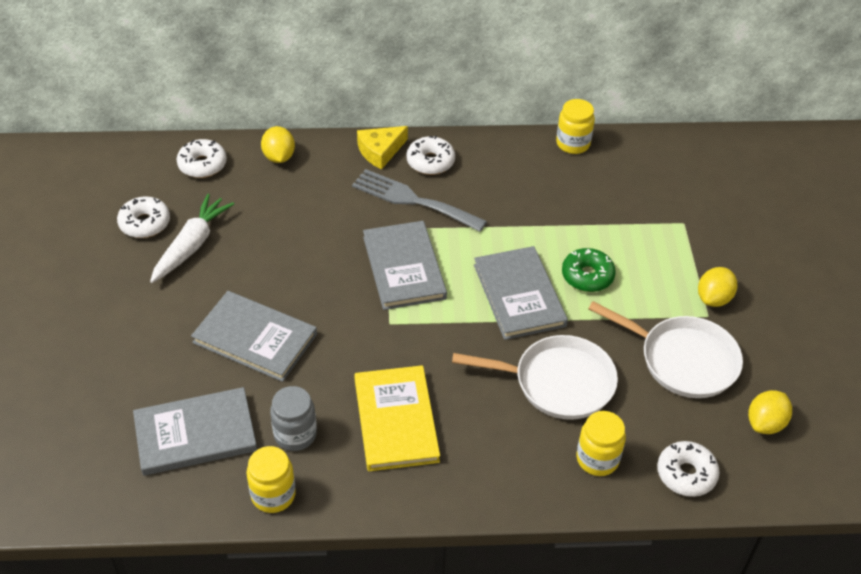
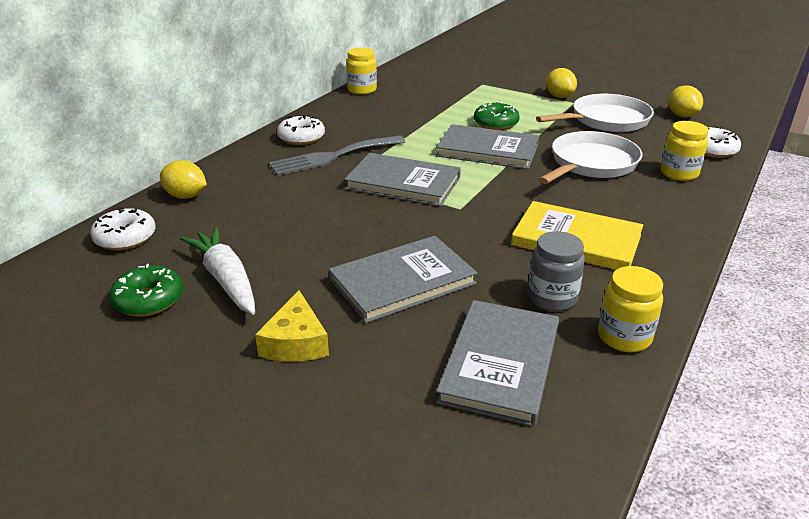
camera: 55 degrees left, 15 degrees down
(145, 223) = (149, 300): white donut -> green donut
(380, 151) = (257, 152): yellow cheese -> yellow cheese (296, 342)

